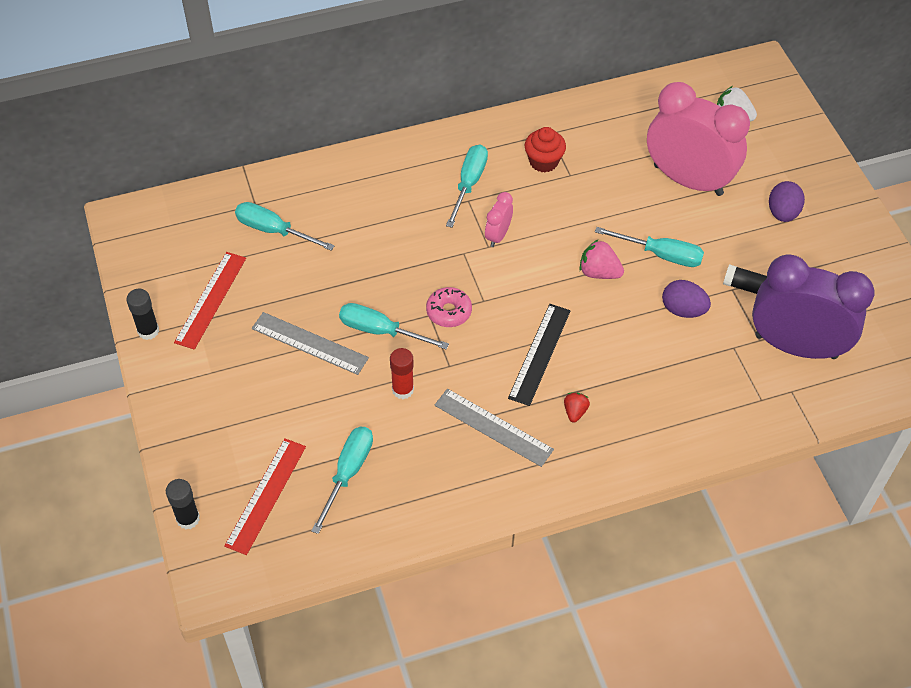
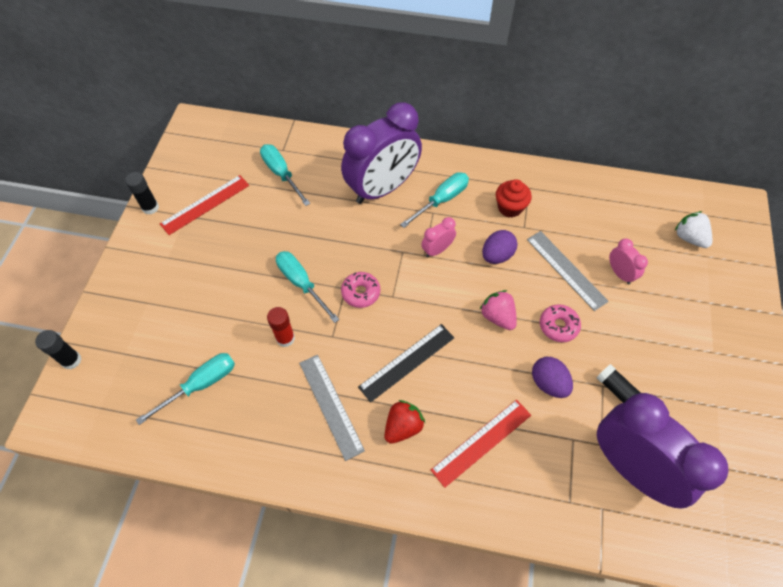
camera: 30 degrees right, 5 degrees up
(266, 495) = (133, 371): red ruler -> red ruler (481, 442)
(309, 343) = (246, 268): grey ruler -> grey ruler (566, 270)
(398, 198) = (382, 189): none -> purple clock
(575, 412) = (403, 427): red strawberry -> red strawberry, size x1.59
(661, 254) = (558, 326): turquoise screwdriver -> pink donut
(688, 180) = (619, 273): pink clock -> pink clock, size x0.42
(782, 213) = (688, 339): purple egg -> purple egg (497, 255)

